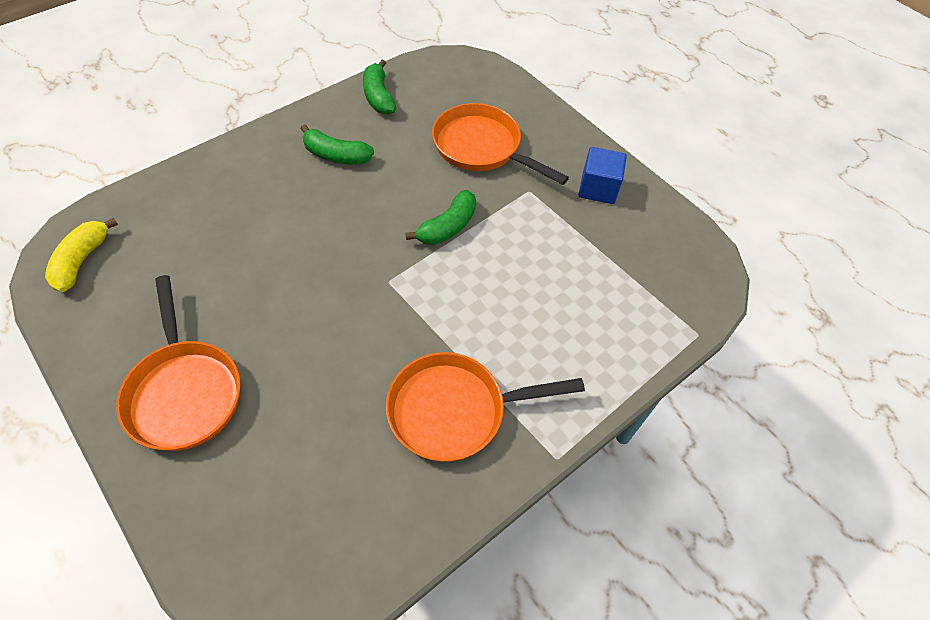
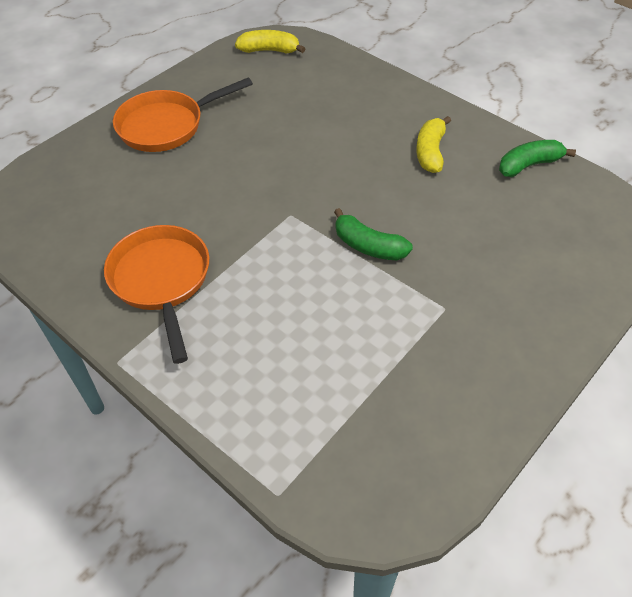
camera: 85 degrees right, 5 degrees down
(336, 155) = (430, 152): green banana -> yellow banana
(482, 148) = (493, 258): orange pan -> none
(598, 188) = (476, 377): blue cube -> none

